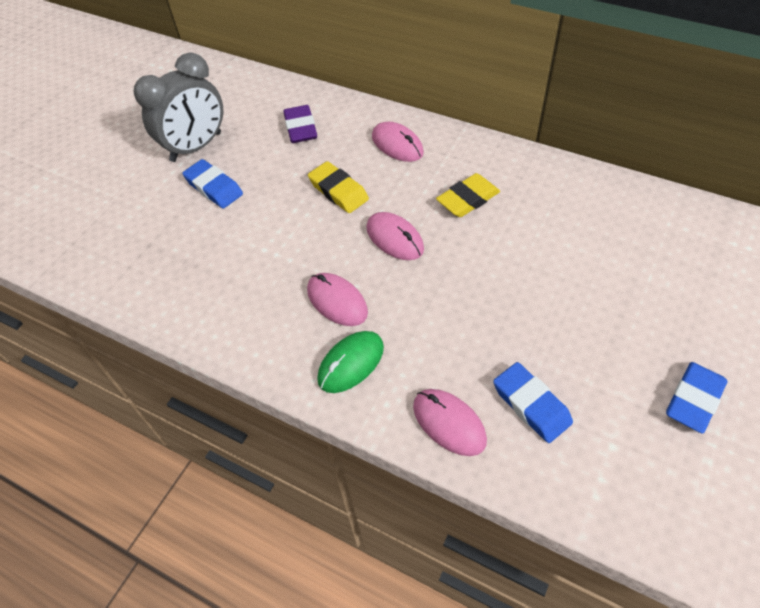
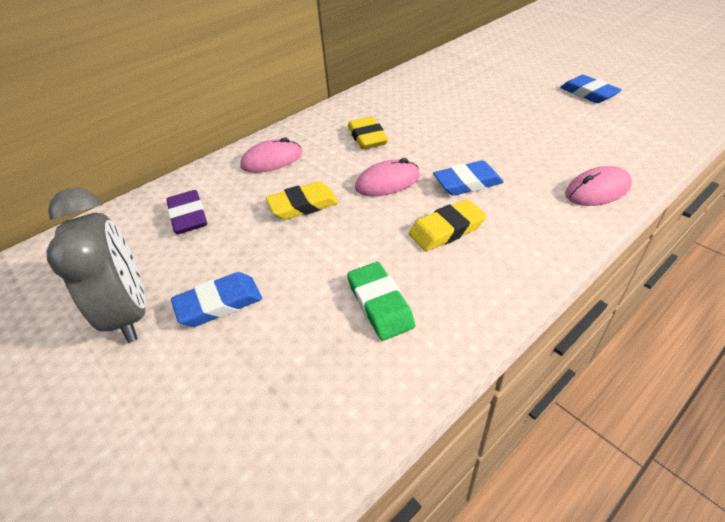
camera: 70 degrees left, 10 degrees down
(234, 279) = (380, 304): none -> green eraser
(300, 128) = (188, 216): purple eraser -> purple eraser turned 60 degrees clockwise
(337, 301) = (446, 230): pink mouse -> yellow eraser
(351, 363) = (524, 233): green mouse -> none
(531, 405) = (584, 150): blue eraser -> blue eraser (467, 183)

